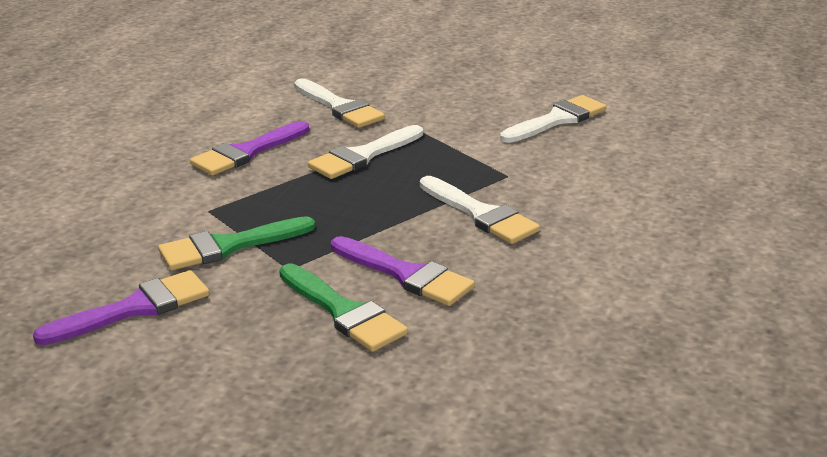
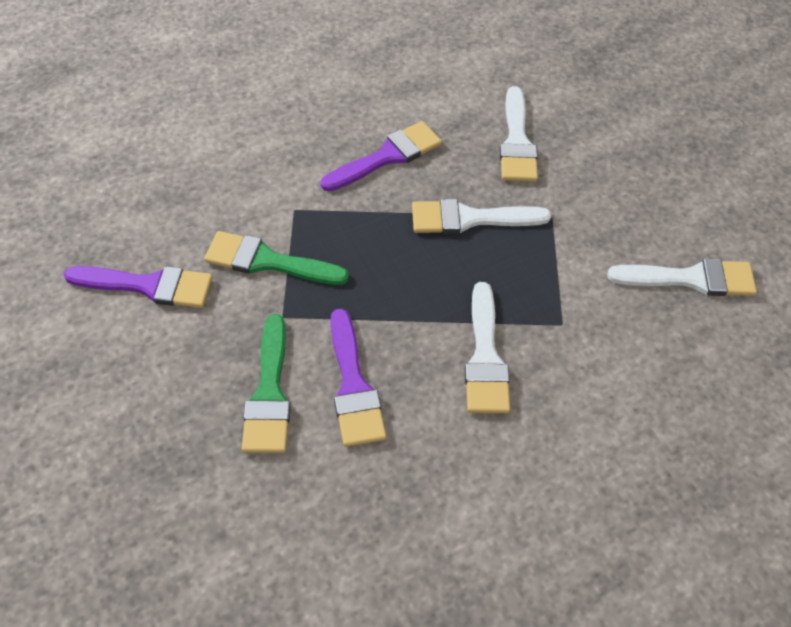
camera: 40 degrees right, 25 degrees up
(247, 152) = (387, 156): purple brush -> purple brush turned 150 degrees clockwise

